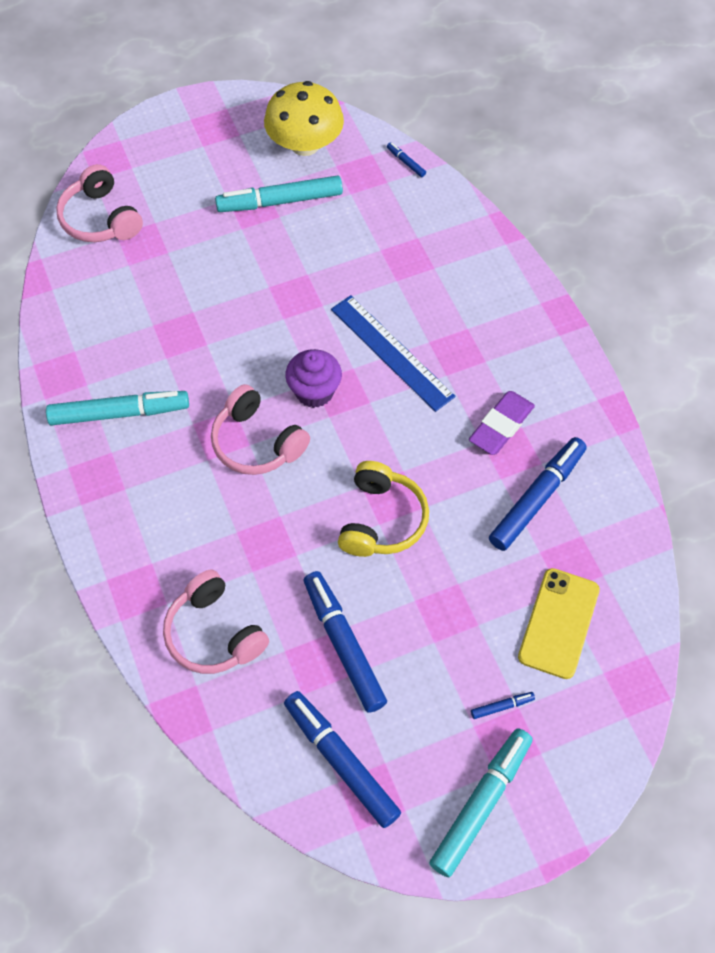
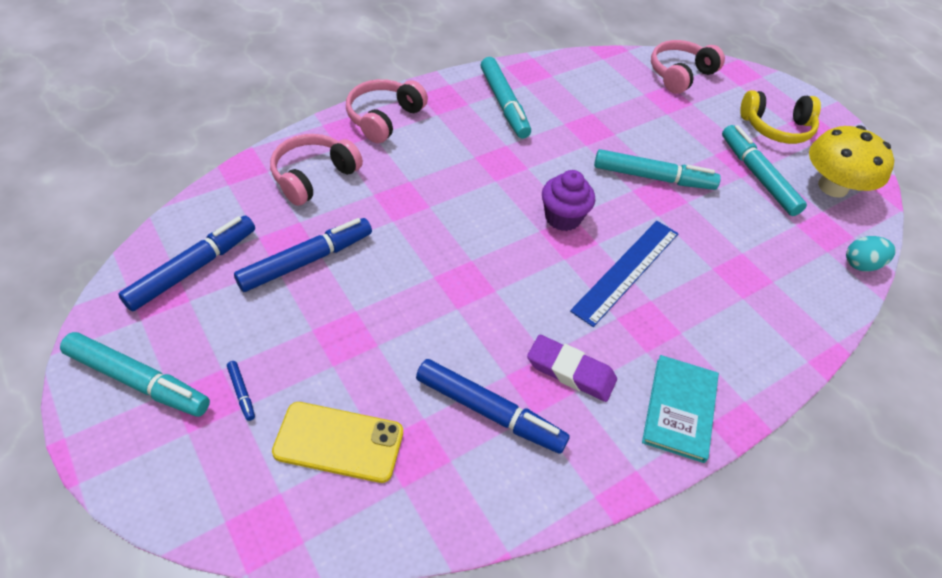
camera: 75 degrees right, 10 degrees down
(257, 442) = (499, 185): pink headphones -> pink headphones (384, 118)
(268, 294) = (653, 177): none -> turquoise marker
(381, 520) = (438, 278): yellow headphones -> yellow headphones (776, 128)
(406, 162) = (861, 264): blue marker -> turquoise egg
(545, 352) = (680, 409): none -> turquoise book

